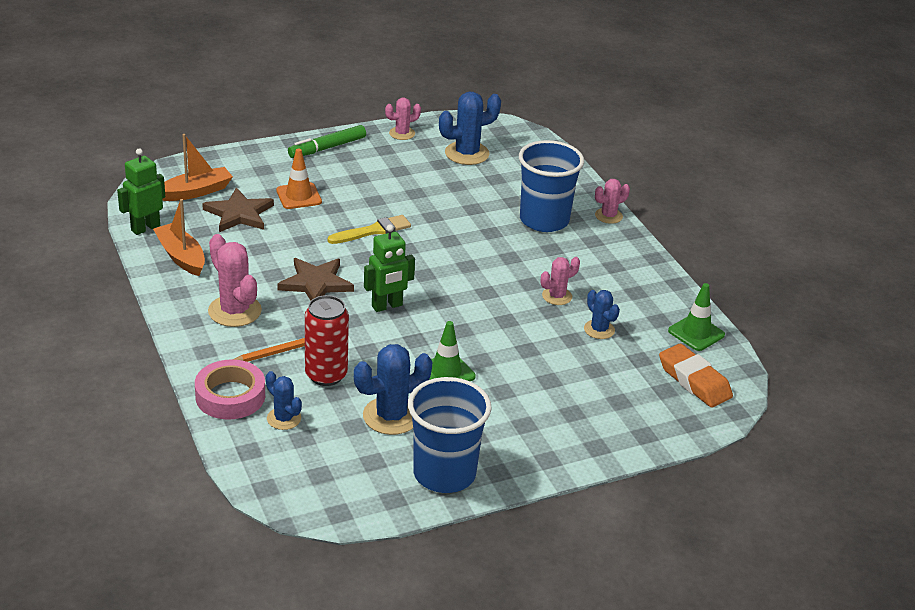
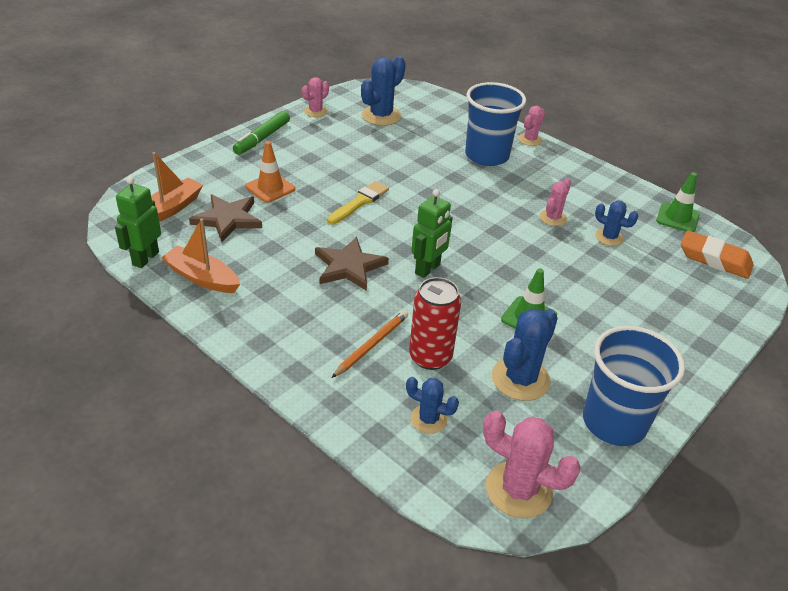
camera: 25 degrees left, 5 degrees up
(230, 396) = (359, 413): pink tape -> none
(234, 311) = (295, 318): pink cactus -> pink cactus (518, 489)

